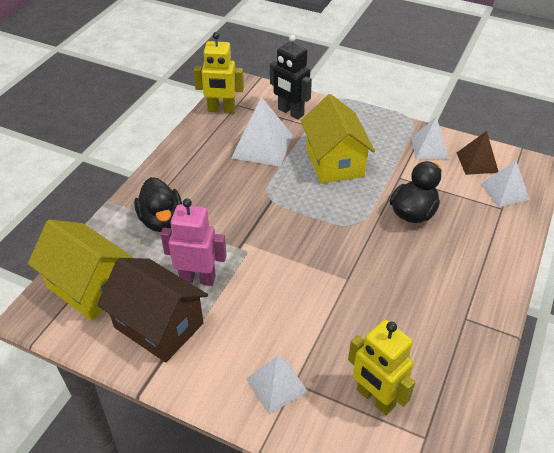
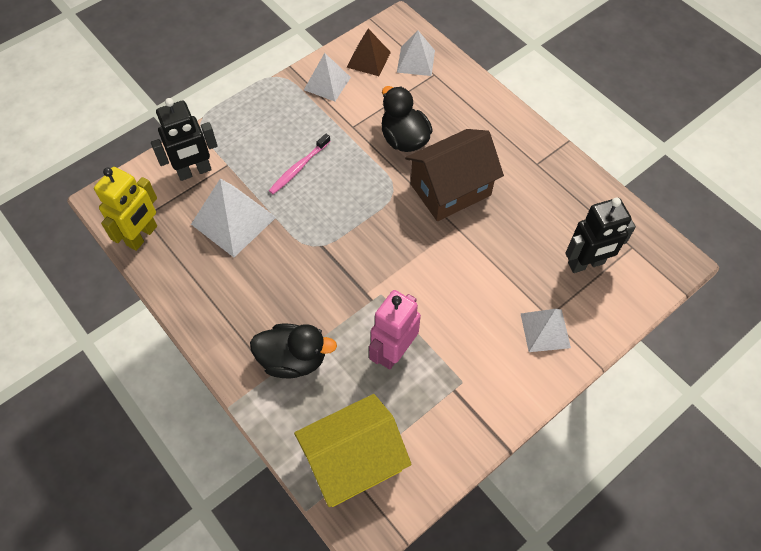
camera: 65 degrees left, 15 degrees up
(158, 325) = (437, 407): brown house -> brown house (450, 190)
(334, 162) = (299, 168): yellow house -> pink toothbrush
(375, 398) = (586, 264): yellow robot -> black robot

